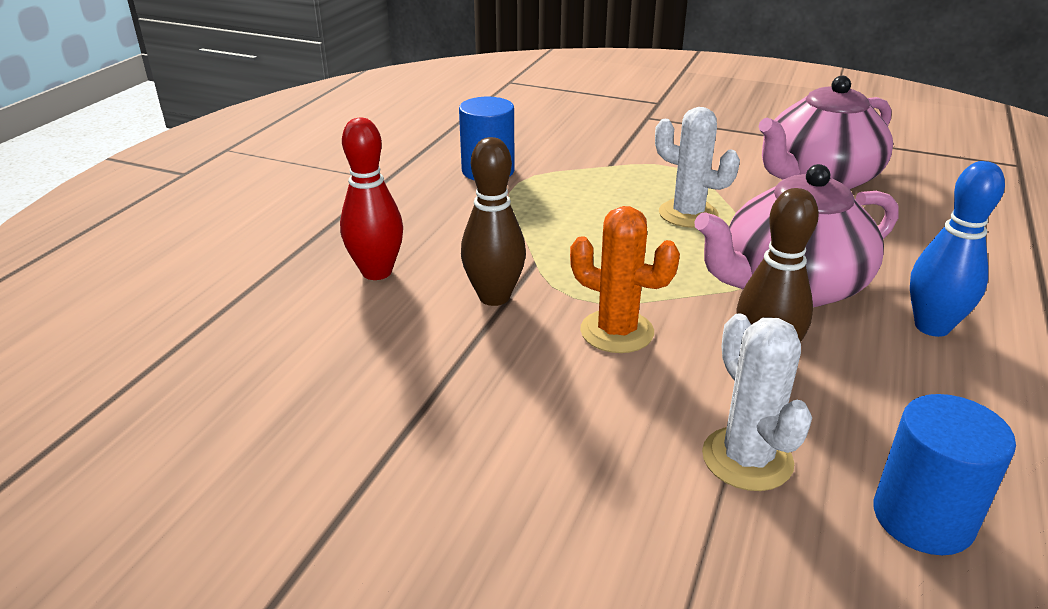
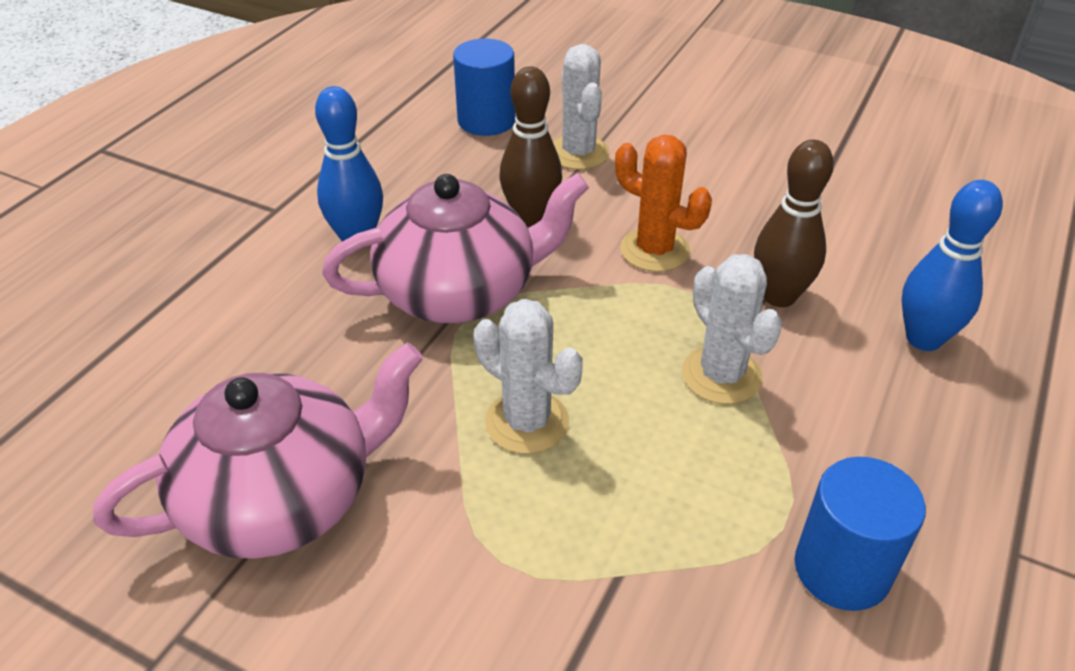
camera: 175 degrees left, 10 degrees up
(377, 272) = (923, 339): red bowling pin -> blue bowling pin
(551, 243) = (721, 375): none -> white cactus

